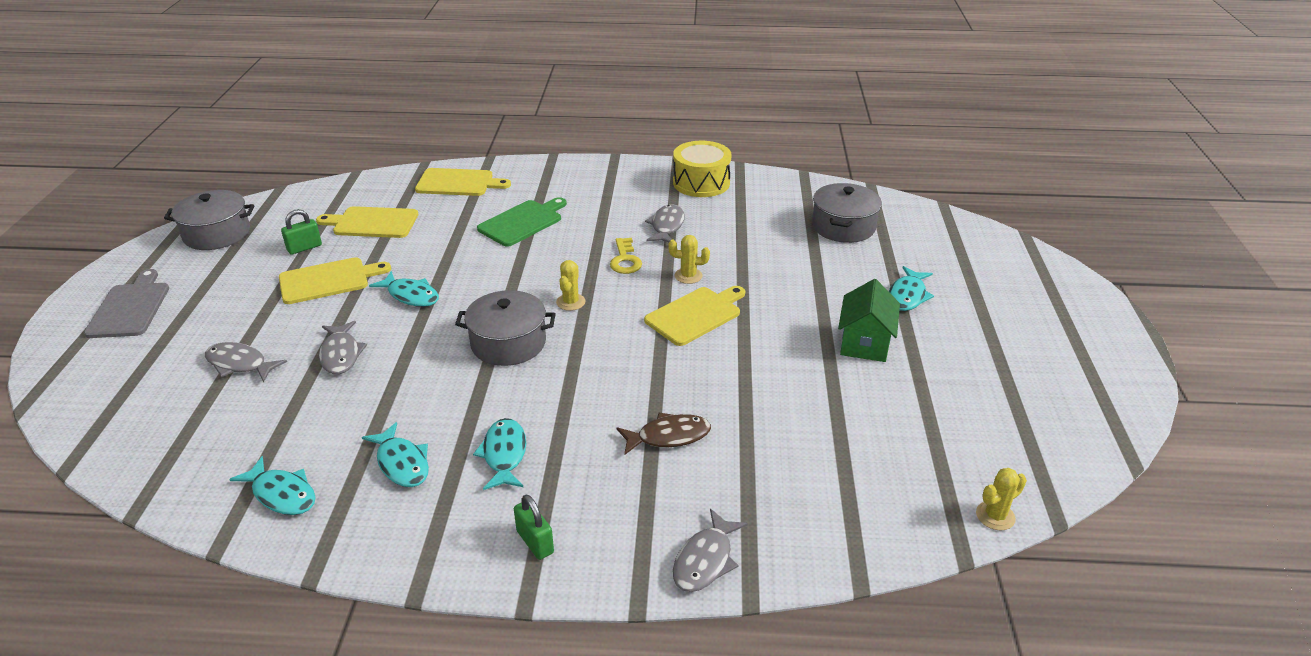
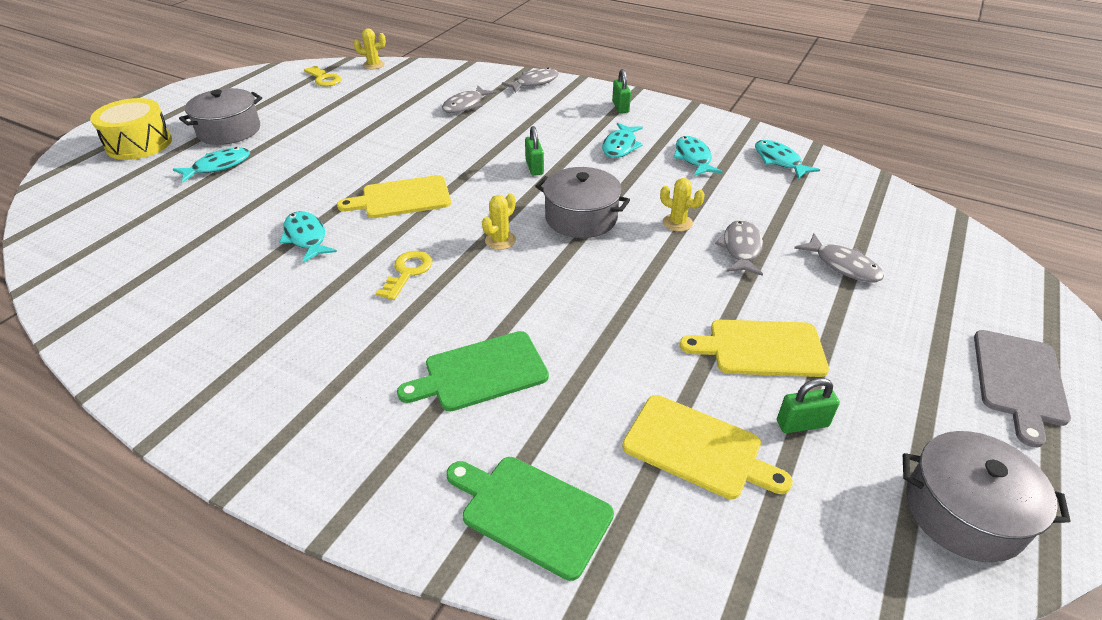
camera: 155 degrees left, 5 degrees up
(411, 295) = (661, 296): turquoise fish -> turquoise fish (306, 237)
(458, 183) = (531, 512): yellow cutting board -> green cutting board
(592, 389) = (534, 167): none -> green padlock
(666, 226) = (317, 305): grey fish -> grey fish (465, 105)
(668, 436) = (505, 130): brown fish -> none
(688, 276) = (366, 235): yellow cactus -> yellow cactus (677, 223)
(701, 183) = (188, 369): yellow drum -> yellow drum (139, 144)
(843, 227) = (148, 244): grey pot -> grey pot (229, 130)
(864, 343) = (307, 145): green house -> none
(1012, 456) = (324, 79): none -> yellow key

